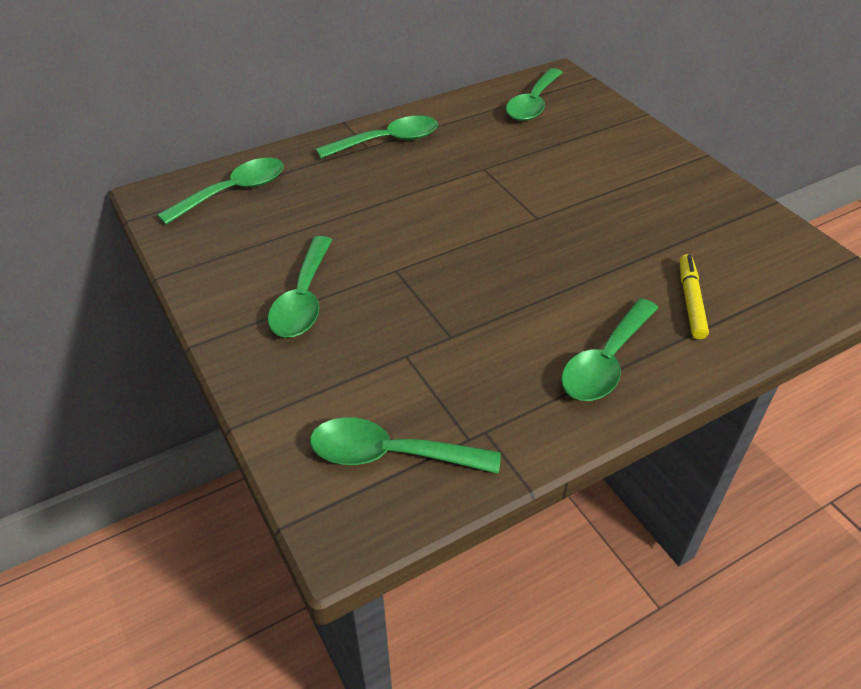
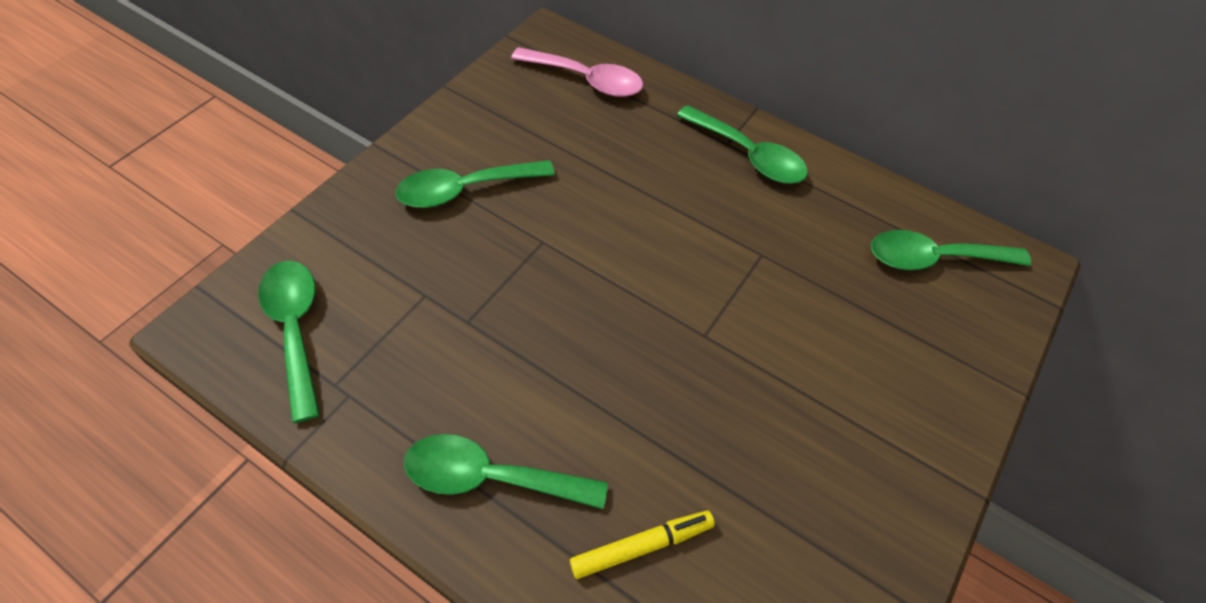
camera: 60 degrees right, 10 degrees up
(233, 192) = (586, 80): green spoon -> pink spoon

